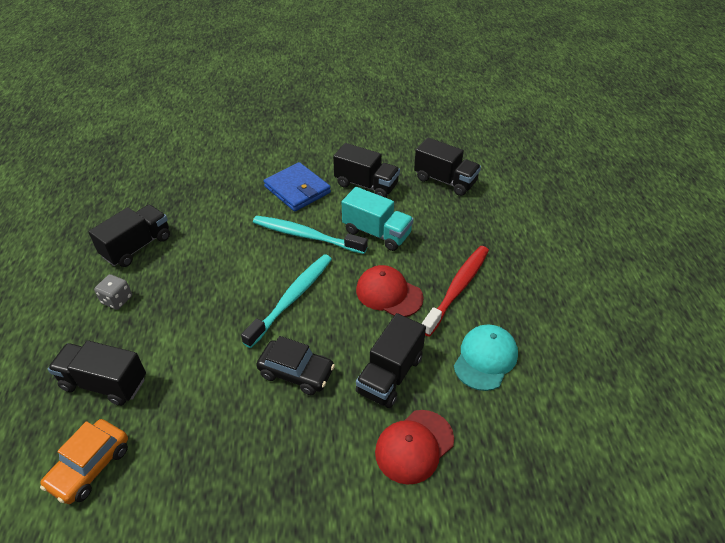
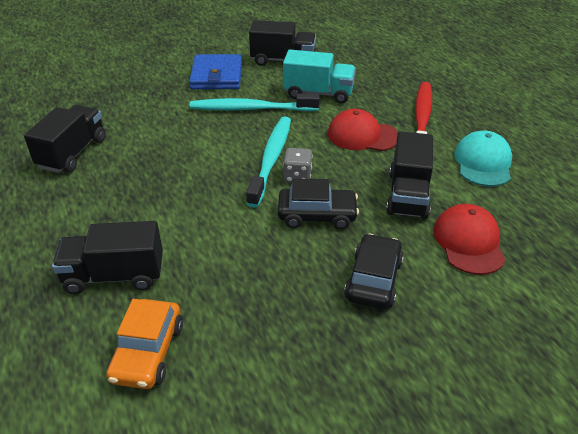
camera: 20 degrees left, 5 degrees down
(117, 300) = (80, 202): grey dice -> grey dice (297, 176)
(297, 190) = (217, 76): blue wallet -> blue wallet turned 60 degrees clockwise
(304, 458) = (373, 280): none -> black car
(414, 446) = (468, 242): red cap -> red cap turned 150 degrees clockwise
(445, 180) = (354, 44): black truck -> none

